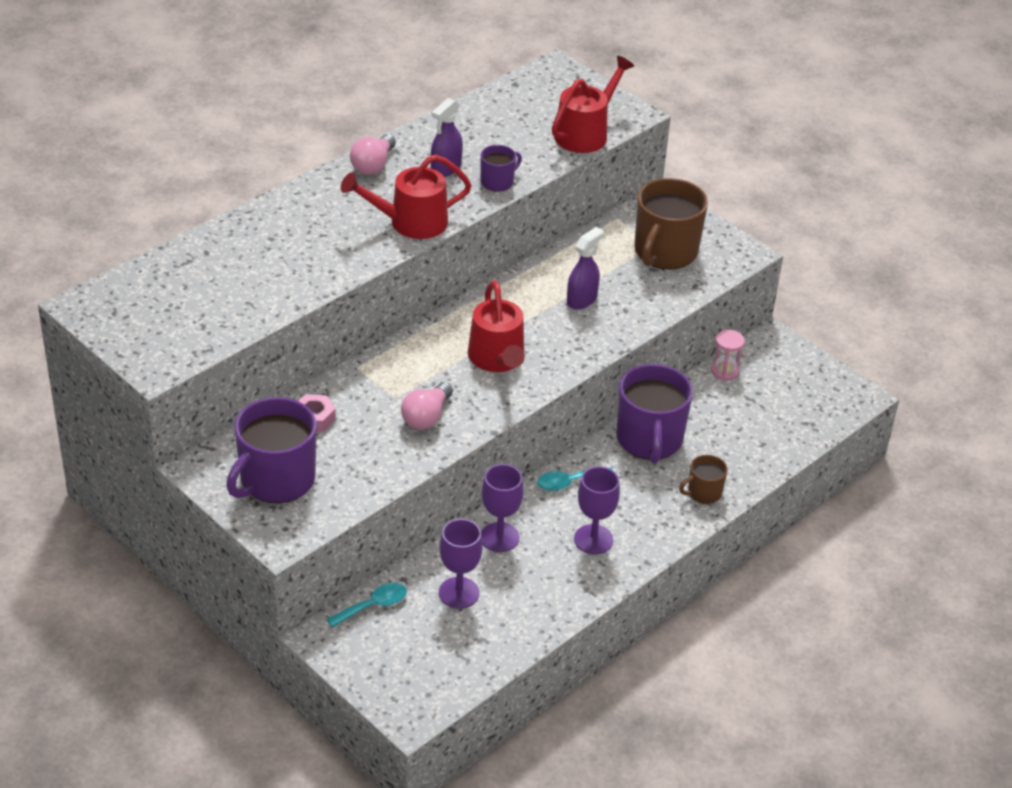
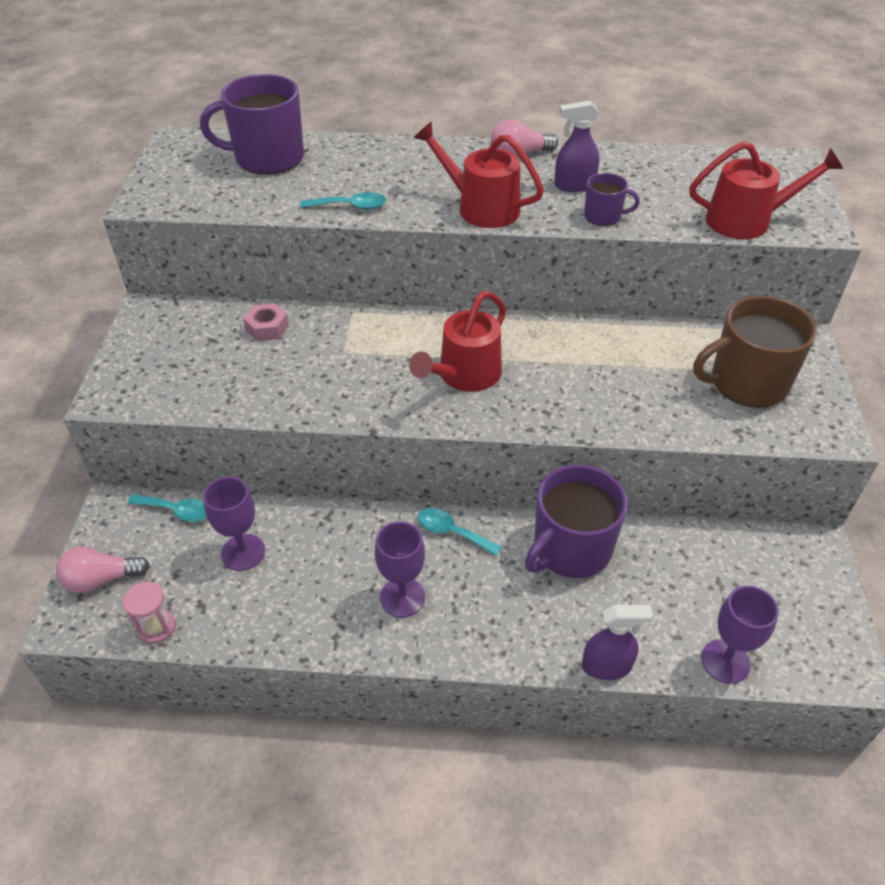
camera: 50 degrees right, 5 degrees up
(276, 480) = (174, 352): purple mug -> purple mug (267, 158)
(320, 276) = (350, 206): none -> turquoise spoon
(426, 417) = (342, 381): pink light bulb -> pink light bulb (101, 579)
(499, 537) = (335, 533): purple goblet -> purple goblet (725, 661)
(582, 299) = (608, 374): purple spray bottle -> purple spray bottle (607, 666)
(703, 492) = (556, 636): brown mug -> none
(725, 371) = (726, 540): pink hourglass -> pink hourglass (157, 627)

